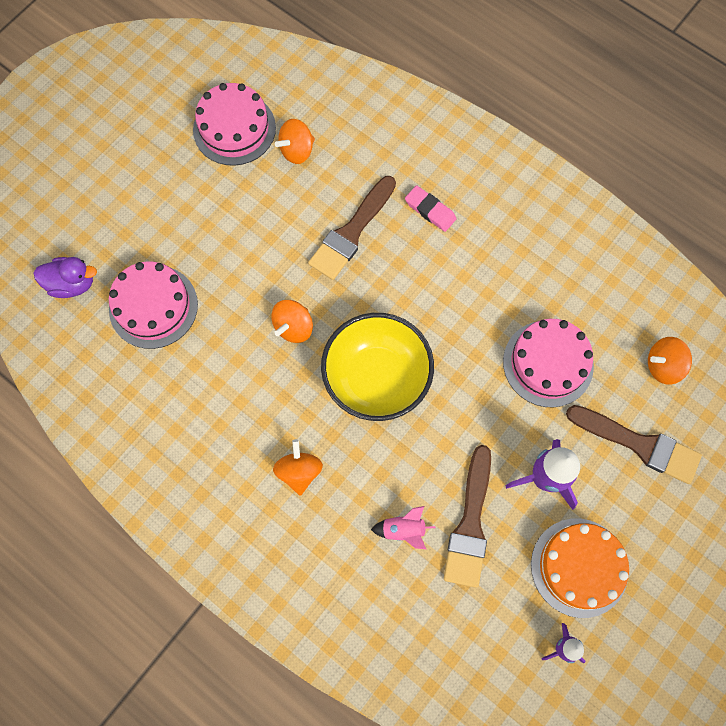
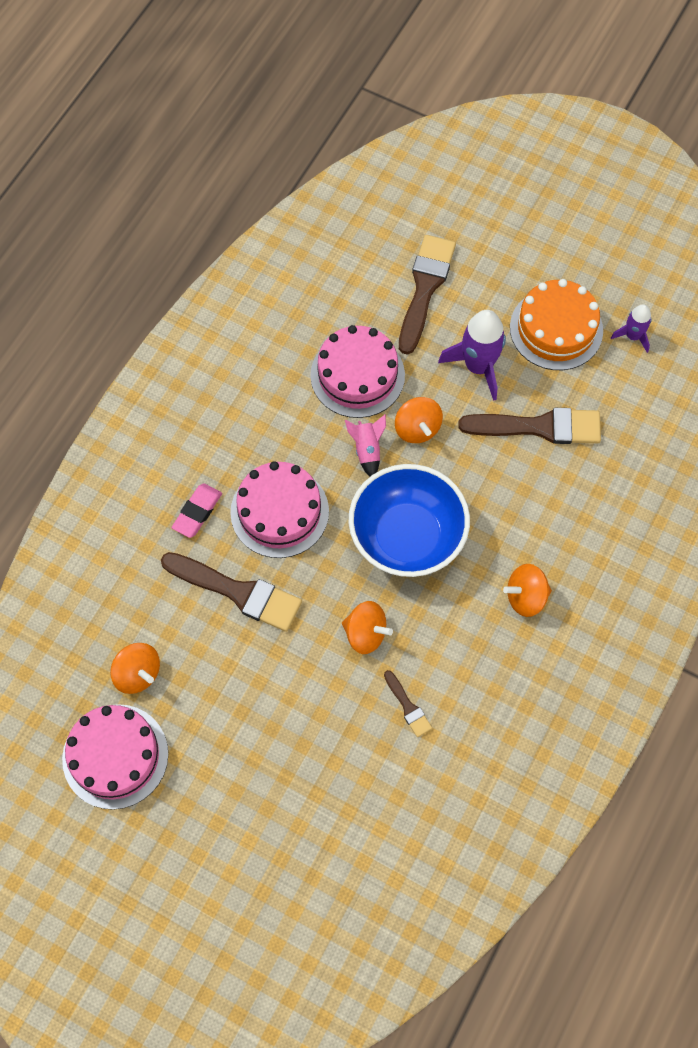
camera: 100 degrees left, 5 degrees down
(72, 284) = (359, 906): purple duck -> none
(153, 306) = (370, 798): pink cake -> pink cake (279, 512)
(222, 350) = (408, 706): none -> brown brush
(376, 378) = (407, 537): yellow bowl -> blue bowl
(403, 530) = (560, 486): pink rocket -> pink rocket (367, 450)
(663, 366) = (339, 273): orange spinning top -> orange spinning top (417, 429)

